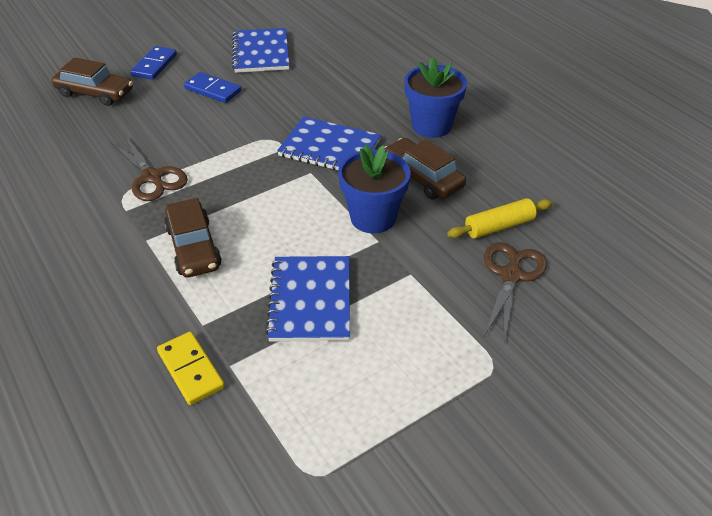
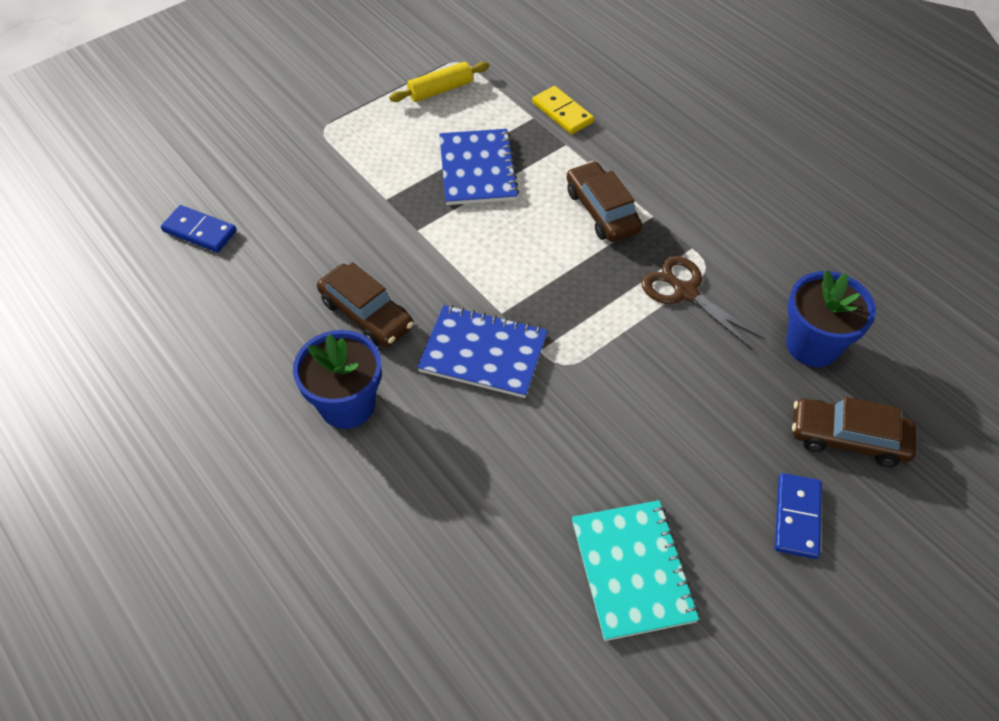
camera: 175 degrees right, 10 degrees up
(213, 90) = (676, 460): blue domino -> blue domino (199, 231)
(261, 52) = (632, 570): blue notebook -> turquoise notebook
(373, 217) = (424, 256): blue flower pot -> blue flower pot (812, 345)
(499, 226) = (289, 255): yellow rolling pin -> yellow rolling pin (440, 90)
(511, 276) = (290, 202): brown scissors -> none

